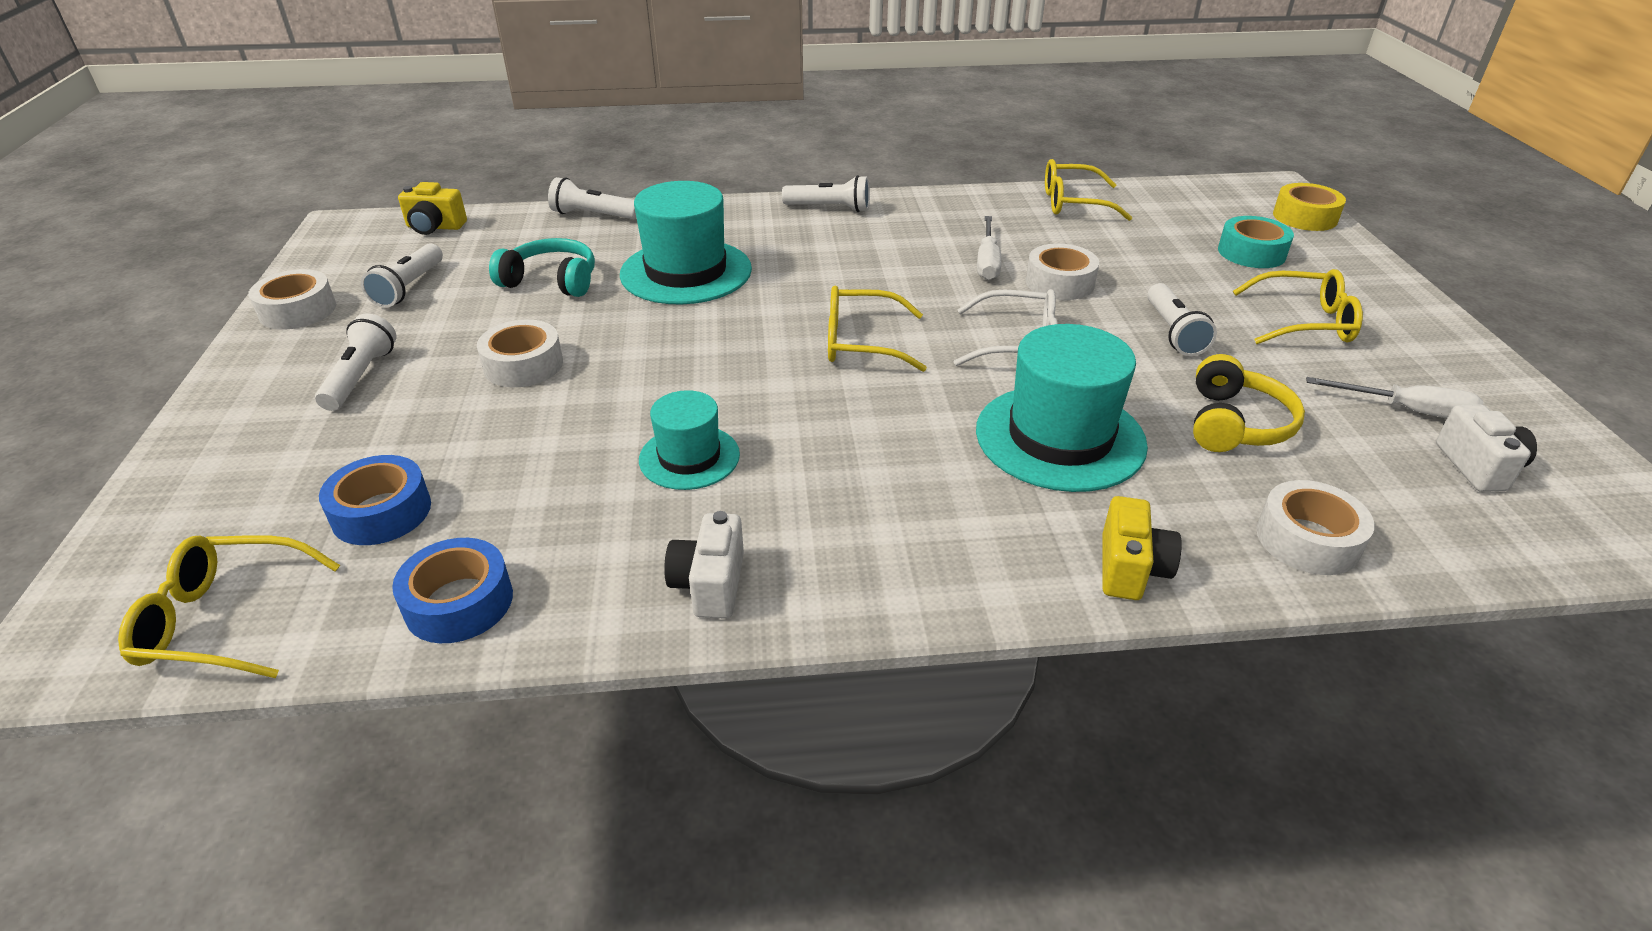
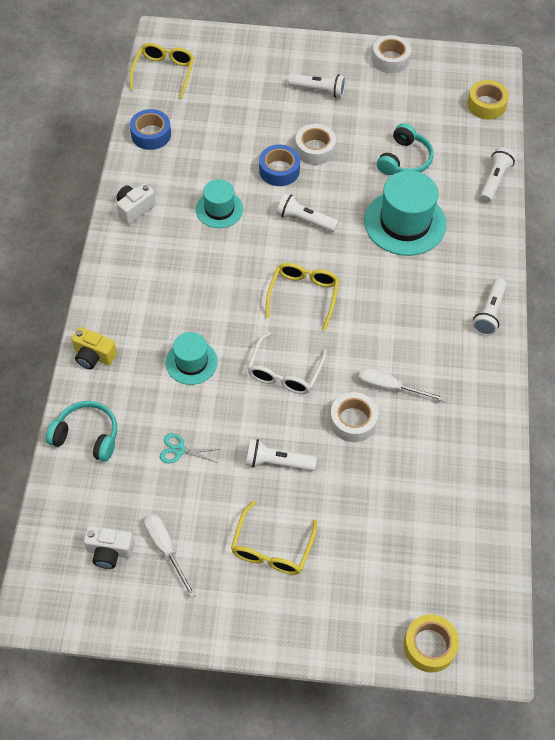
camera: 100 degrees right, 20 degrees up
(381, 512) = (212, 108): blue tape -> blue tape (279, 170)
(409, 287) = (408, 100): white flashlight -> white flashlight (305, 220)
(435, 227) = (486, 105): yellow camera -> yellow tape
(710, 585) = (134, 209): white camera -> white camera turned 60 degrees counterclockwise
(1060, 437) = (191, 362): turquoise hat -> turquoise hat, size x0.58
(1073, 203) = (479, 477): yellow glasses -> none
(1235, 424) = (179, 450): yellow headphones -> turquoise scissors
(1251, 253) = (374, 568): turquoise tape -> none
(1307, 540) = (87, 436): white tape -> turquoise headphones
(1407, 410) = (165, 549): white screwdriver -> white screwdriver turned 120 degrees clockwise

